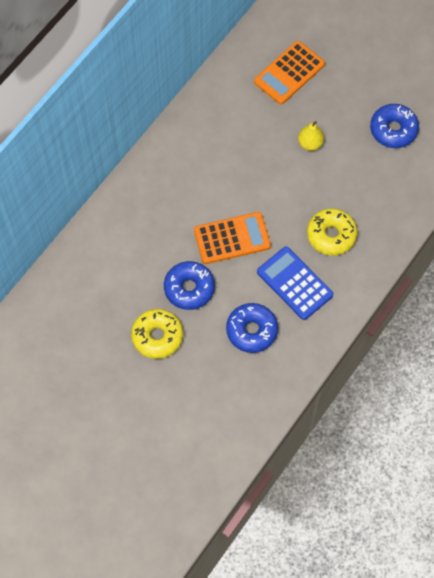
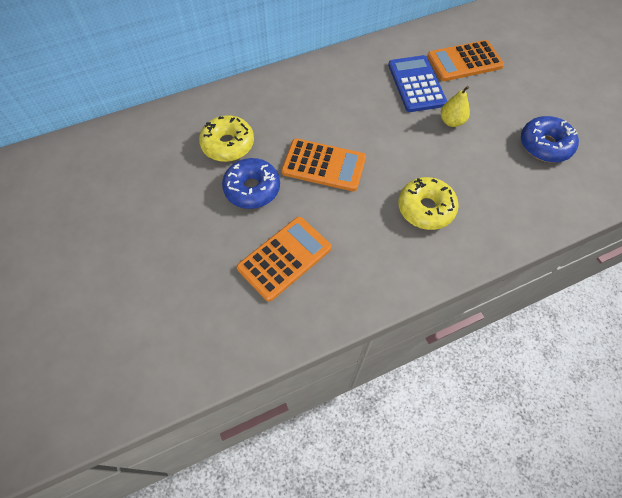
camera: 30 degrees right, 5 degrees down
(157, 336) = (190, 216): yellow donut -> yellow donut (228, 144)
(251, 331) = (284, 258): blue donut -> orange calculator
(294, 283) = (359, 235): blue calculator -> blue calculator (416, 84)

